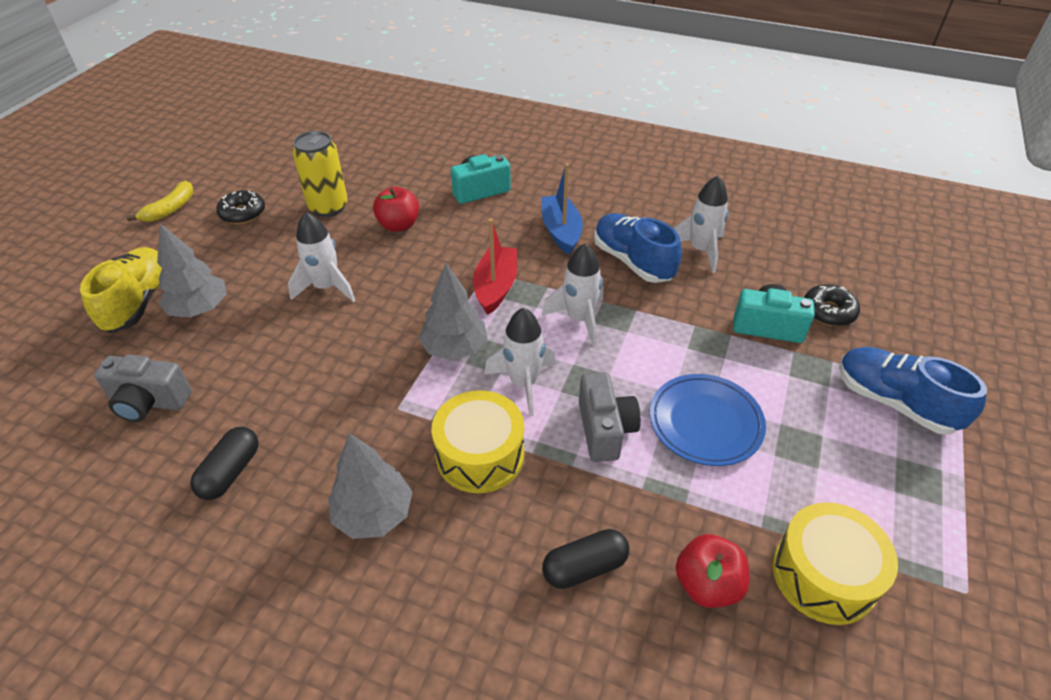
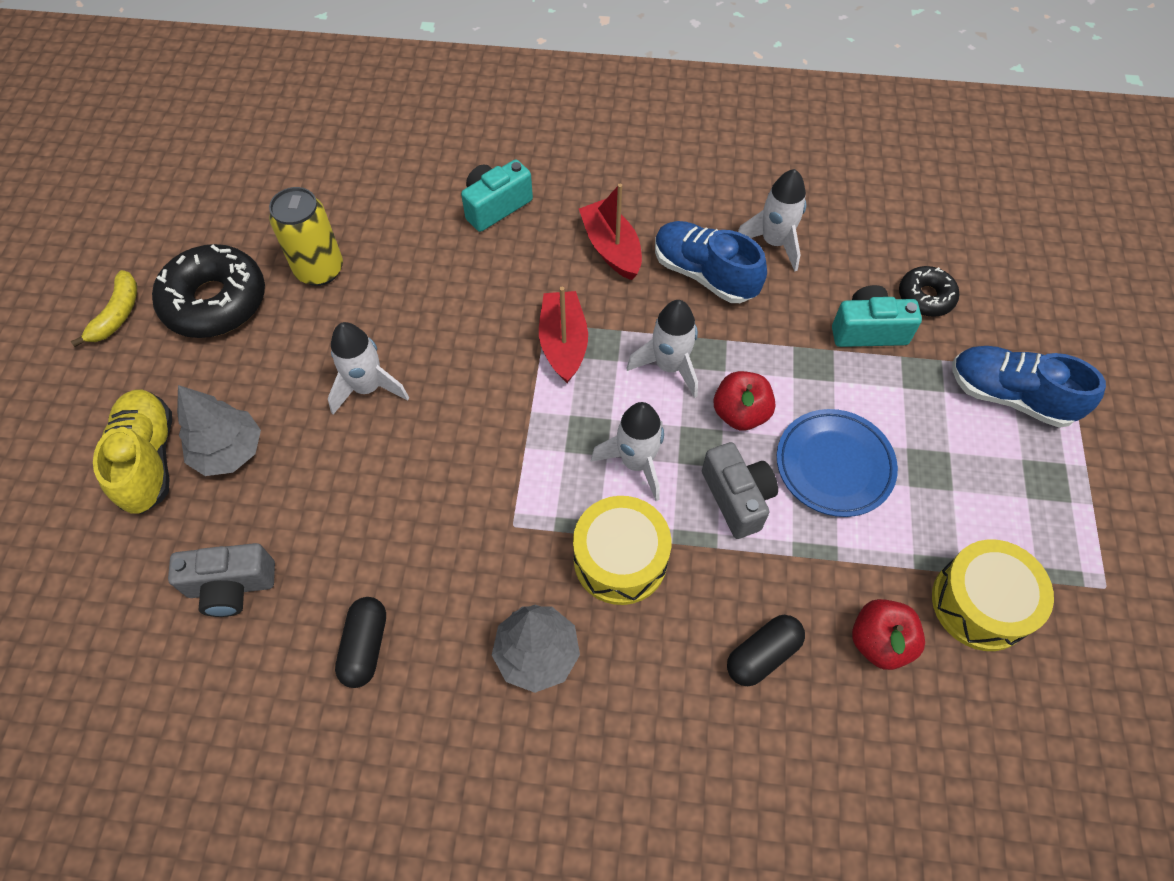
camera: 15 degrees left, 15 degrees up
(243, 213) = (215, 301): black donut -> black donut, size x1.83
(399, 225) = (417, 279): red apple -> red apple (740, 413)
(454, 348) = (546, 436): grey tree -> none
(561, 231) = (611, 248): blue boat -> red boat

